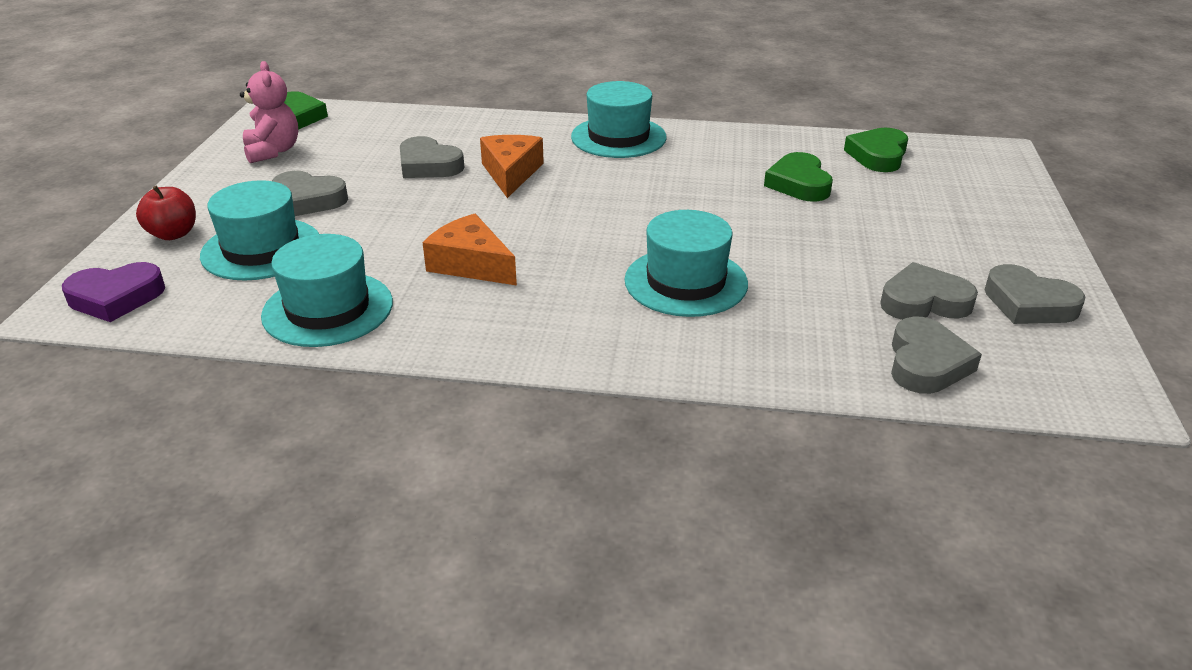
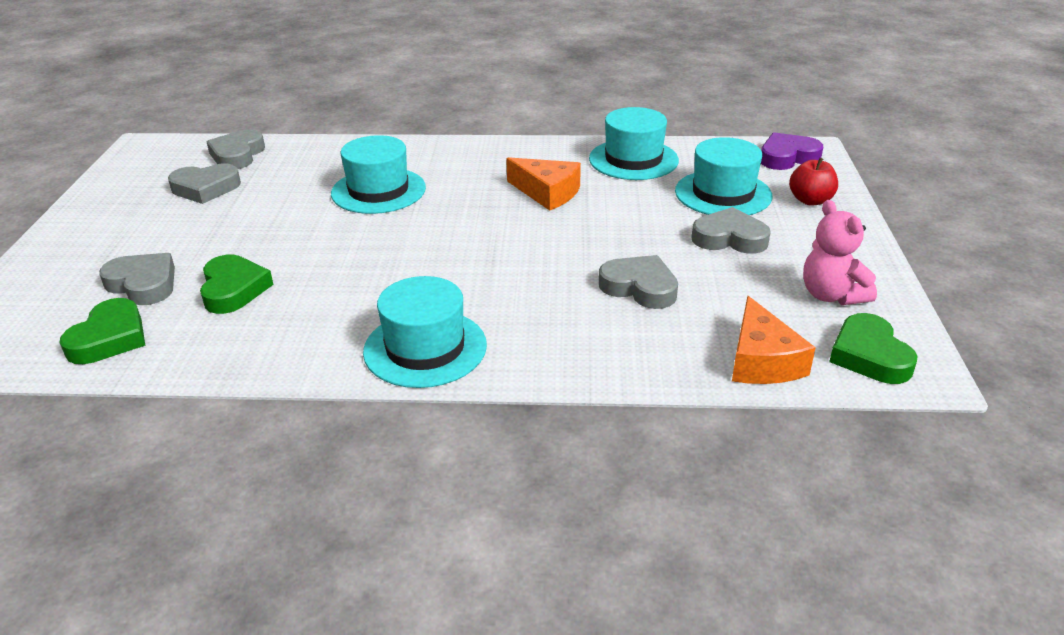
camera: 175 degrees right, 0 degrees up
(511, 173) = (544, 283): orange cheese -> orange cheese (762, 360)
(1028, 304) = (128, 191): grey heart -> grey heart (143, 284)

